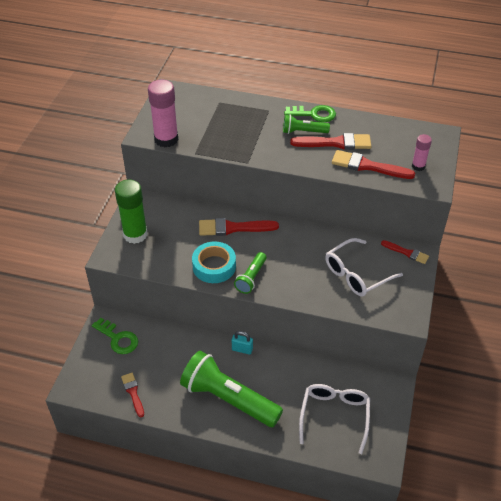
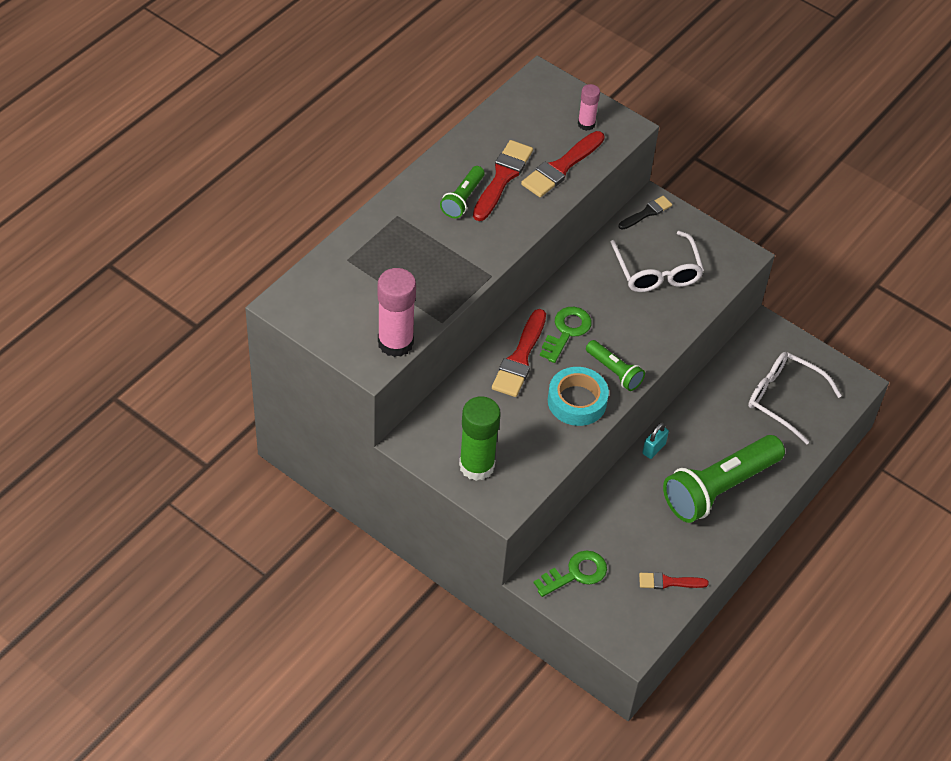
camera: 70 degrees left, 5 degrees up
(314, 114) = (433, 175): green key -> green key (566, 331)
(407, 253) = (647, 213): red brush -> black brush

